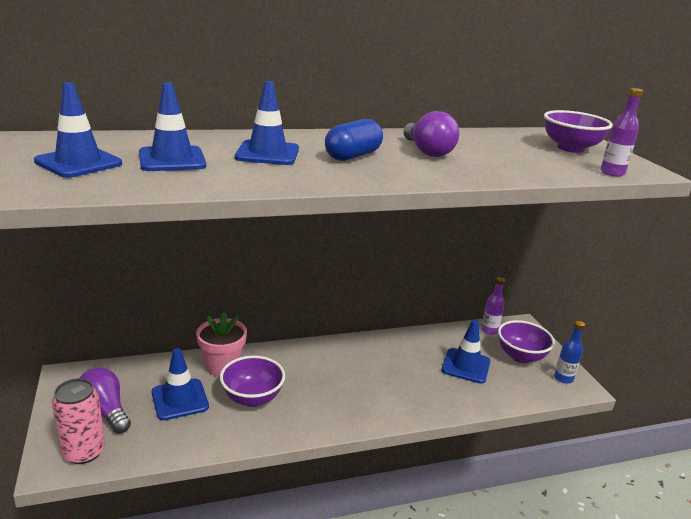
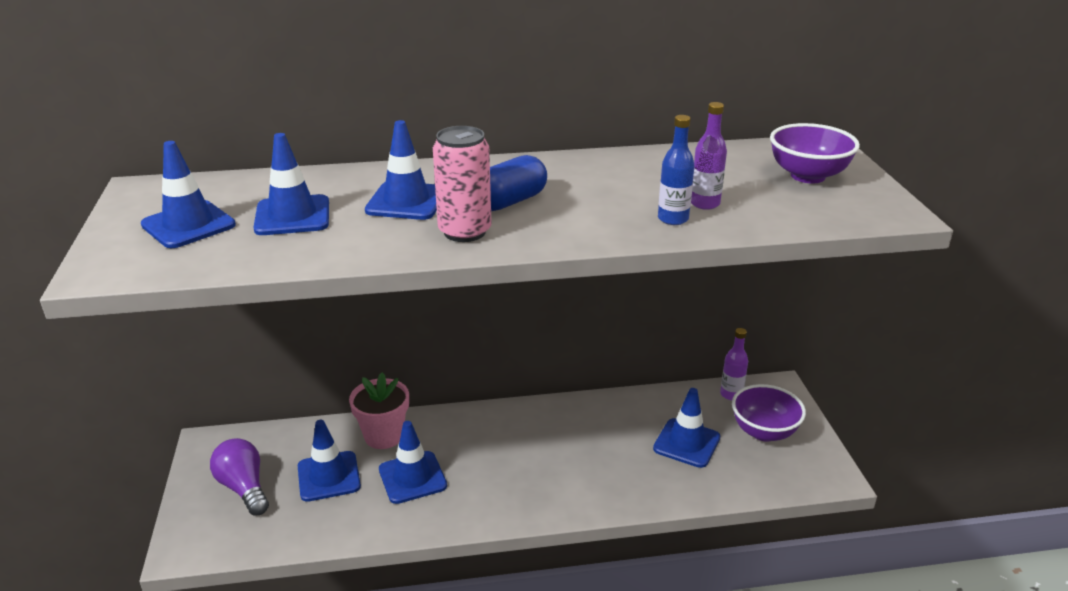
camera: 10 degrees right, 5 degrees up
(84, 452) = (216, 535): pink can -> pink can (464, 232)
(252, 398) = (412, 477): purple bowl -> blue traffic cone
(427, 151) = (608, 190): purple light bulb -> none
(563, 378) = (813, 464): blue bottle -> blue bottle (673, 219)
(612, 173) = (842, 219): purple bottle -> purple bottle (704, 203)

